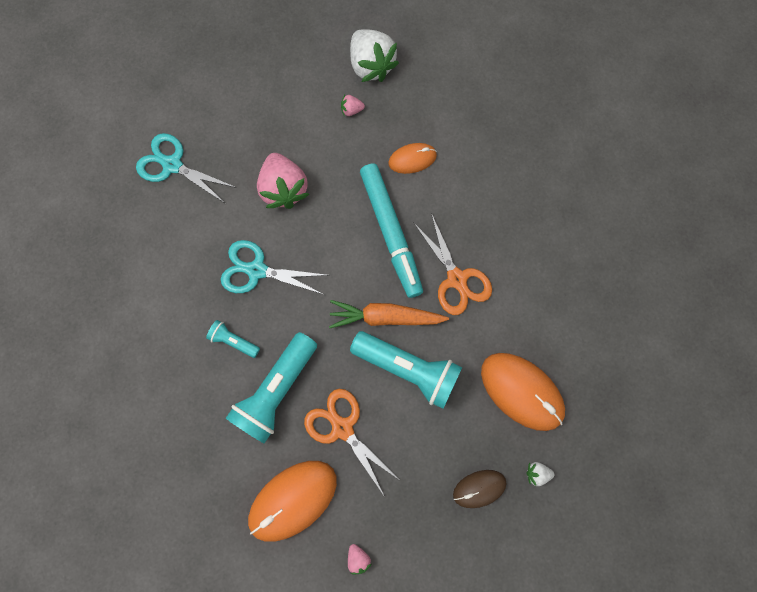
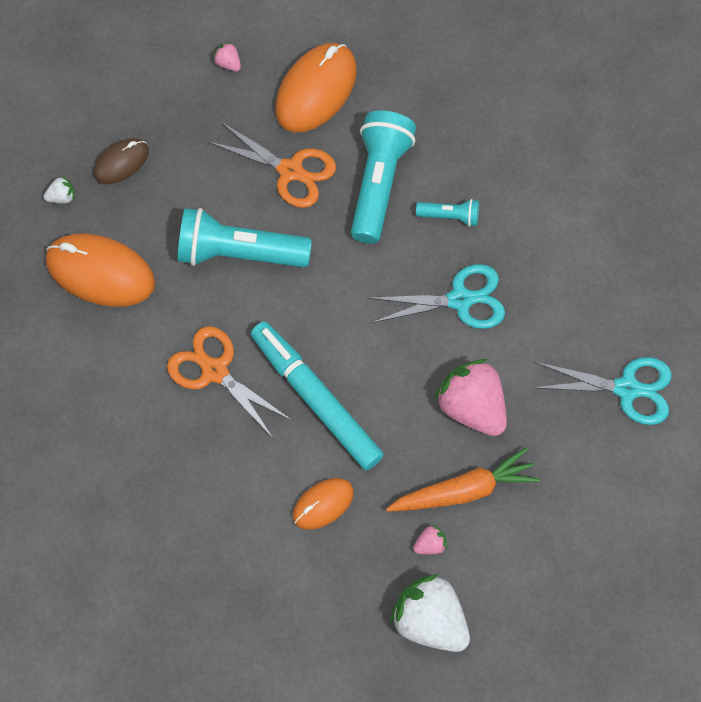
camera: 160 degrees right, 10 degrees down
(385, 317) = (286, 299): orange carrot -> orange carrot (464, 490)

